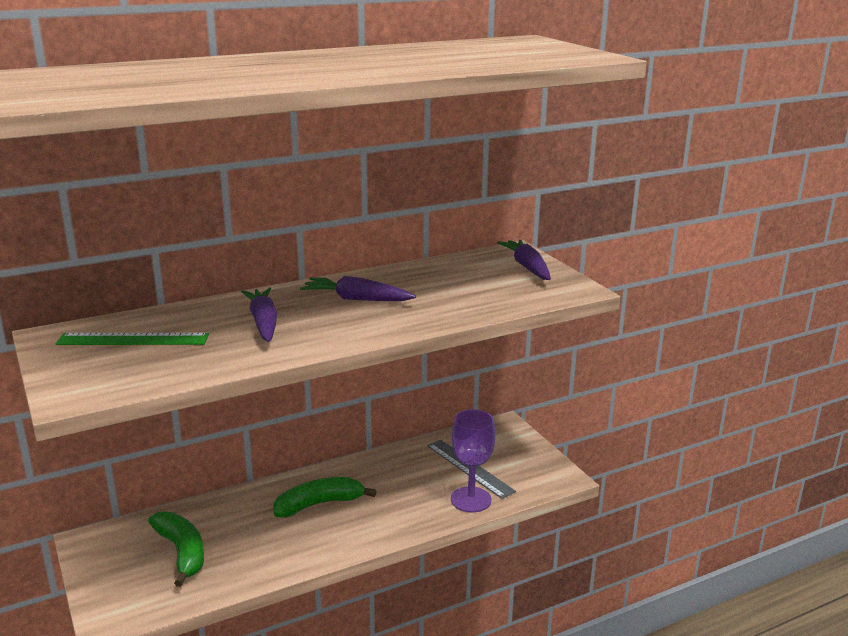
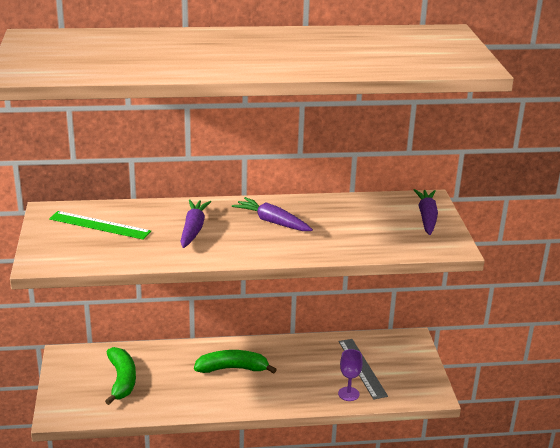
camera: 20 degrees right, 5 degrees up
(471, 499) = (348, 394): purple goblet -> purple goblet, size x0.64

